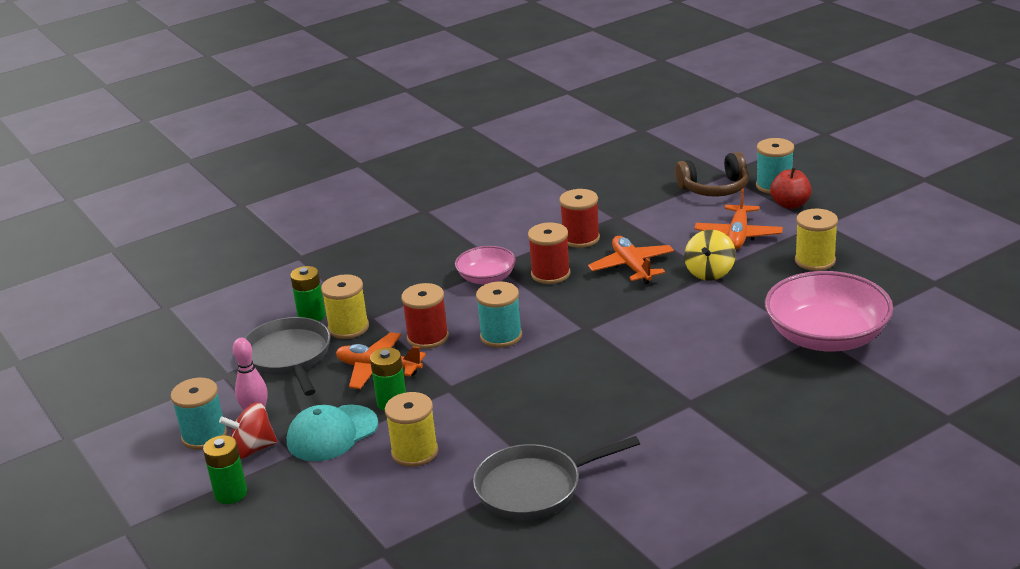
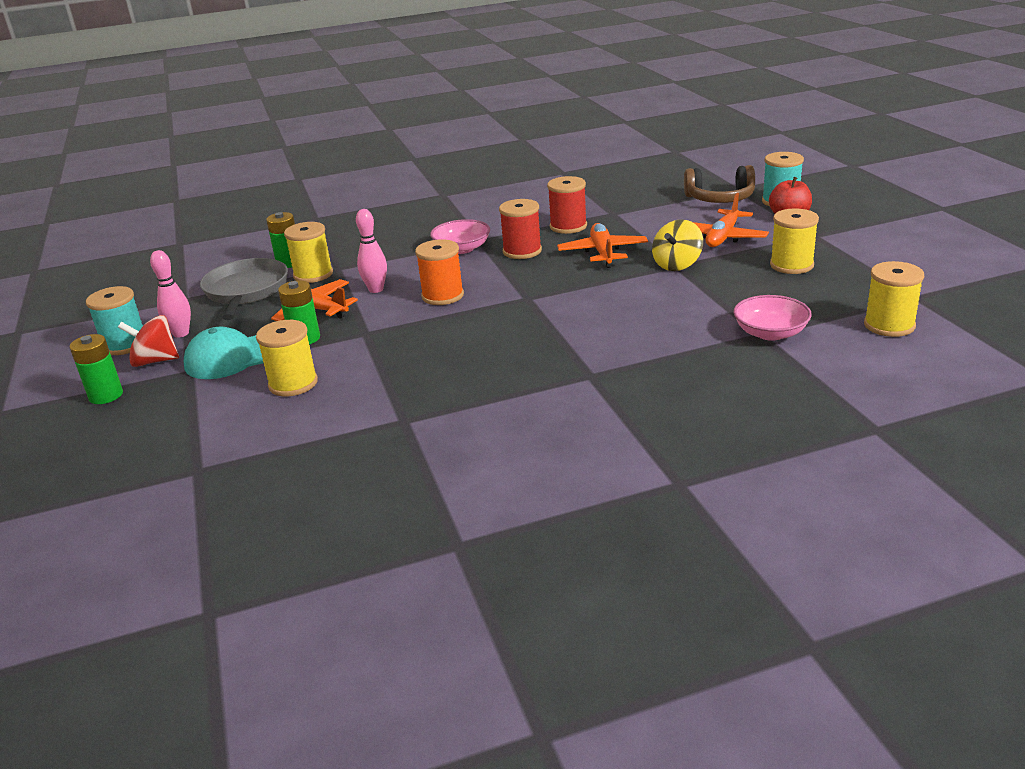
camera: 15 degrees right, 0 degrees up
(428, 337) = (376, 289): red spool -> pink bowling pin
(501, 336) = (442, 296): turquoise spool -> orange spool
(534, 487) = (383, 433): grey pan -> none
(826, 337) = (770, 333): pink bowl -> pink bowl, size x0.55
(923, 315) = (889, 325): none -> yellow spool

